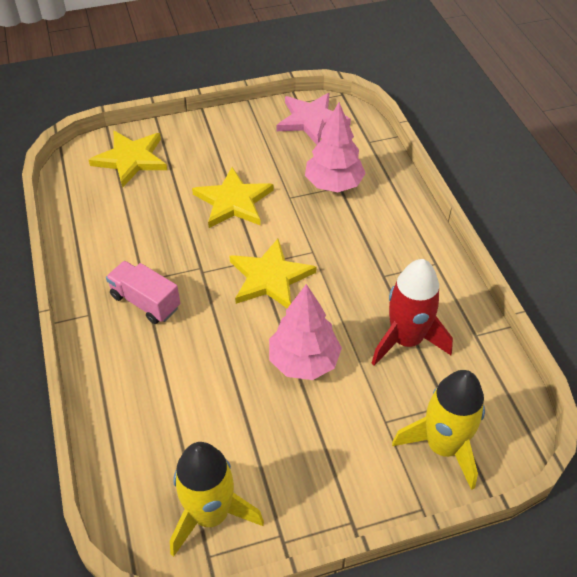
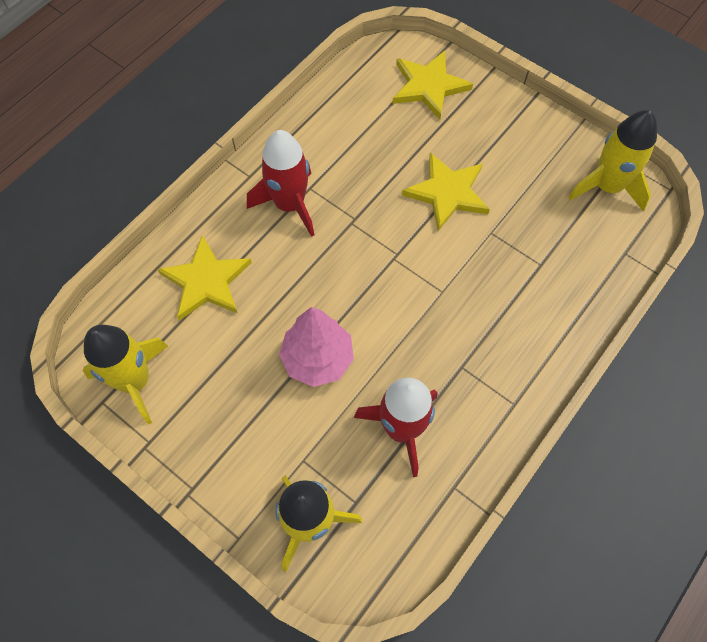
camera: 55 degrees right, 15 degrees up
(145, 302) = (289, 205): pink truck -> red rocket
(270, 278) = (385, 277): yellow star -> yellow star (206, 281)
(311, 120) = (607, 187): pink star -> yellow rocket
(334, 184) = (539, 258): pink tree -> none

